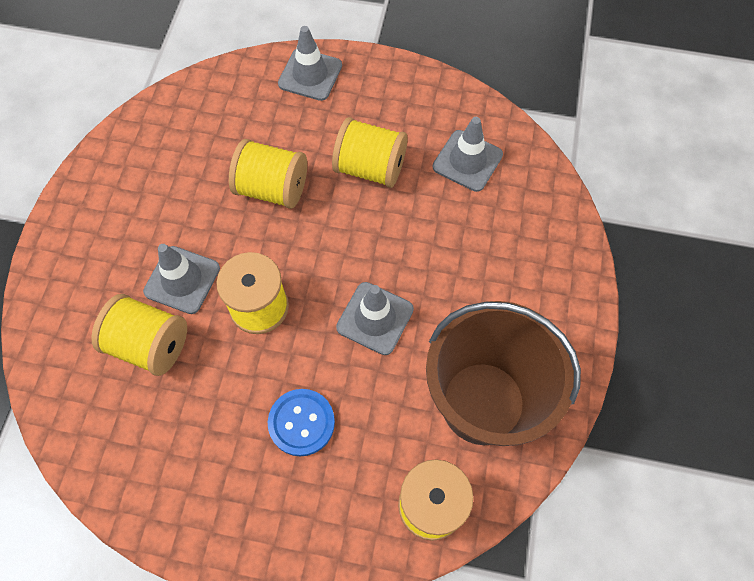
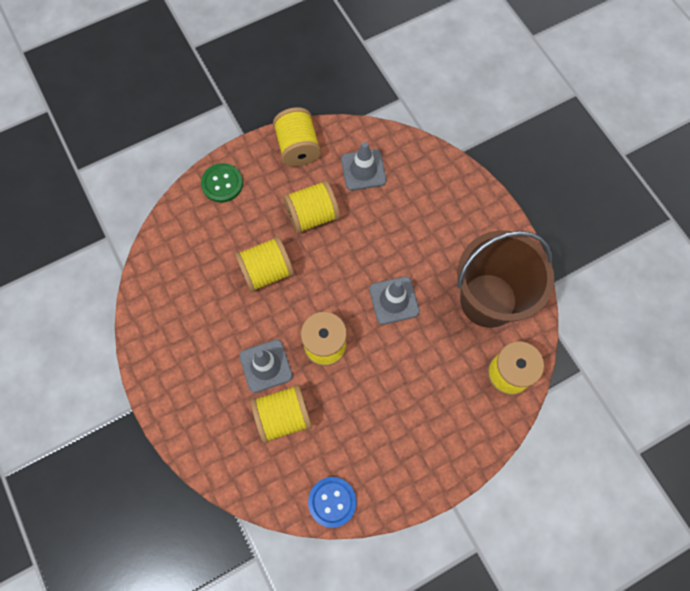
camera: 40 degrees left, 5 degrees up
(301, 423) = (407, 388): blue button -> blue button (332, 502)
(310, 75) = (222, 183): grey traffic cone -> green button
(418, 92) = (298, 147): none -> yellow spool

